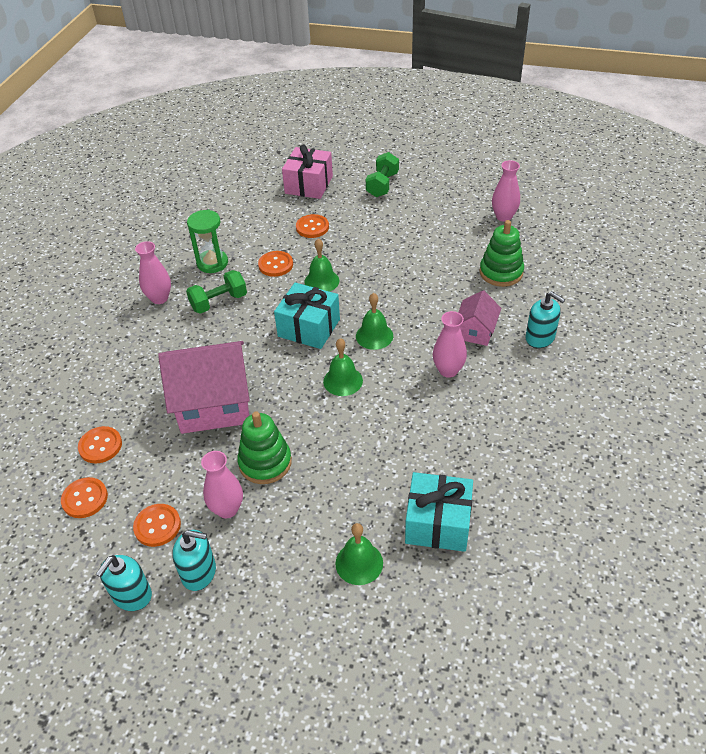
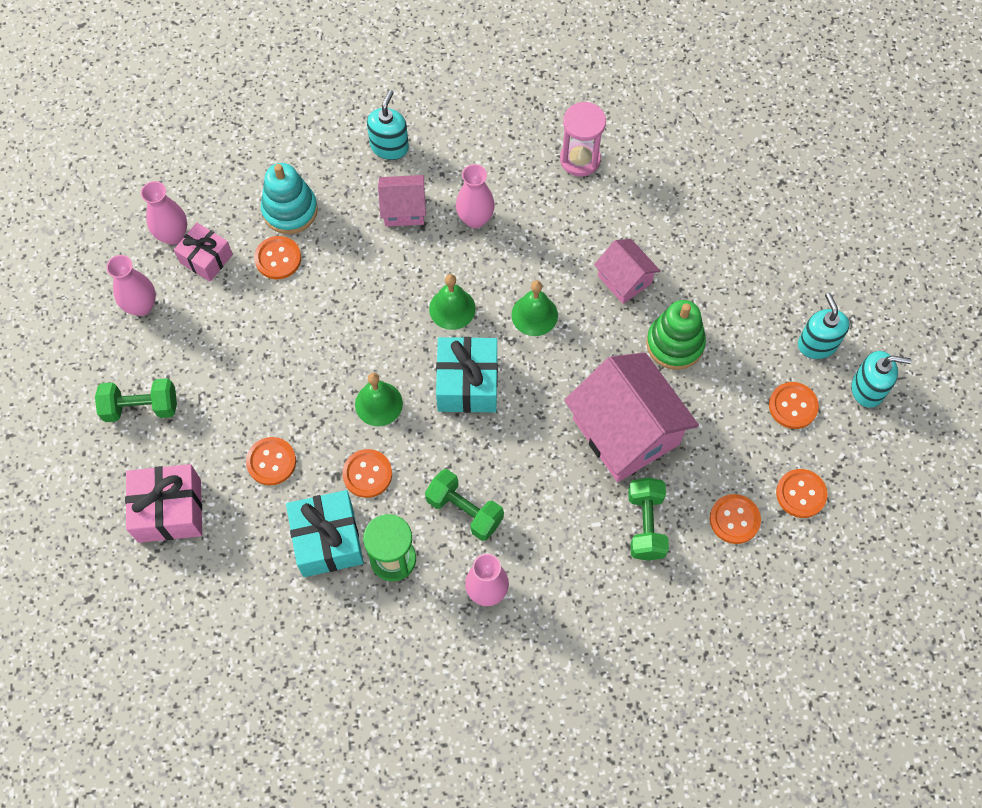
camera: 115 degrees left, 20 degrees up
(138, 391) = (645, 525): none -> green dumbbell
(227, 509) = (743, 353): pink vase -> pink vase (141, 306)
(343, 449) = (624, 279): none -> pink house
(359, 563) = (739, 220): green bell -> none
(438, 523) = (668, 172): turquoise gift -> turquoise gift (328, 540)
(462, 259) = (278, 258): none -> orange button
(478, 227) = (206, 258): none -> pink gift
(480, 459) = (580, 159): none -> pink hourglass
(501, 272) = (290, 210): green stacking toy -> turquoise stacking toy

